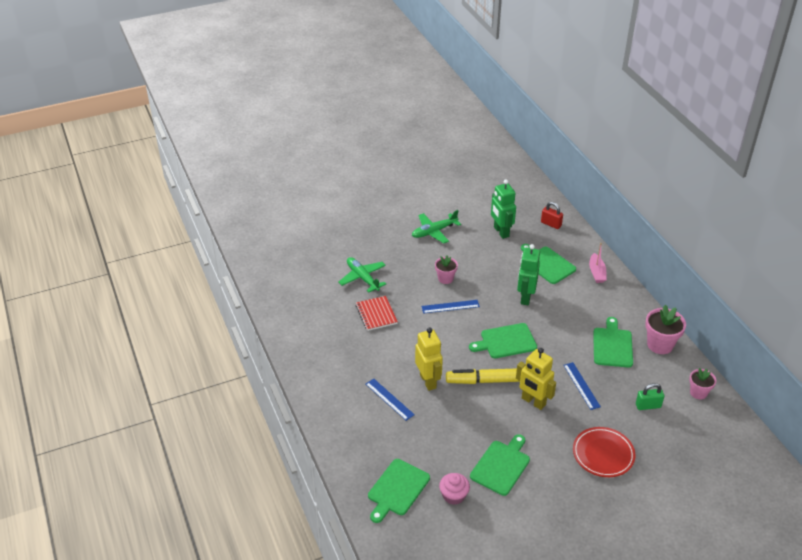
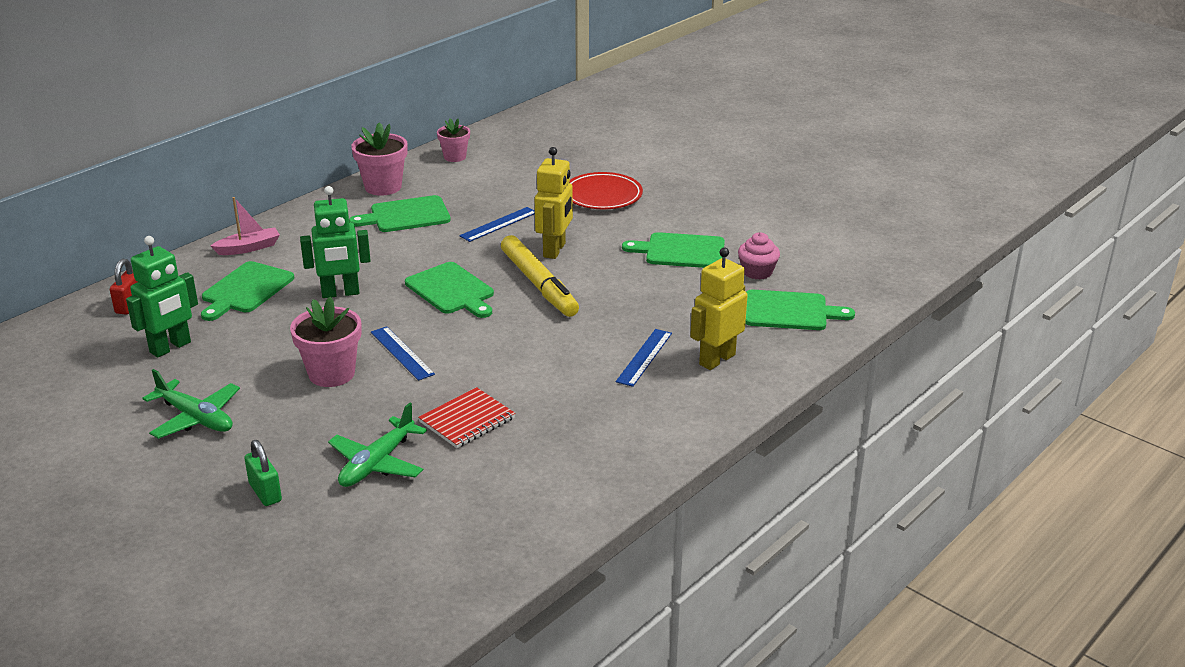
camera: 115 degrees left, 10 degrees down
(428, 381) = (581, 334): yellow robot -> yellow robot (716, 359)
(445, 278) = (331, 374): pink flower pot -> pink flower pot, size x1.59
(648, 406) = (500, 181): green padlock -> green padlock (265, 492)

